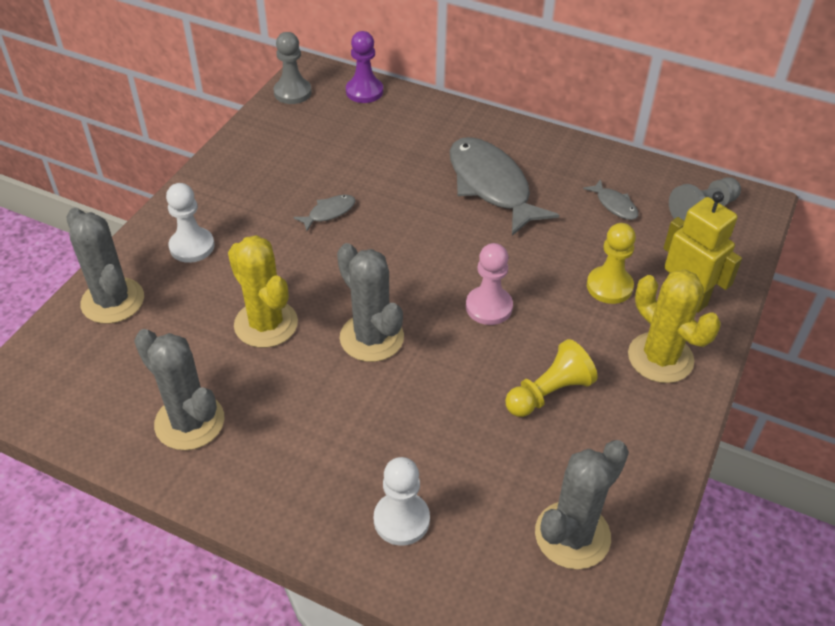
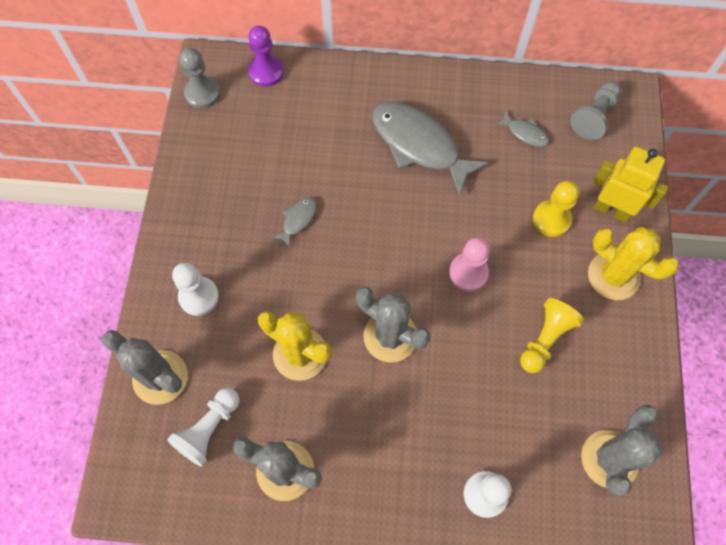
camera: 20 degrees left, 20 degrees up
(133, 360) = (209, 429): none -> white pawn

